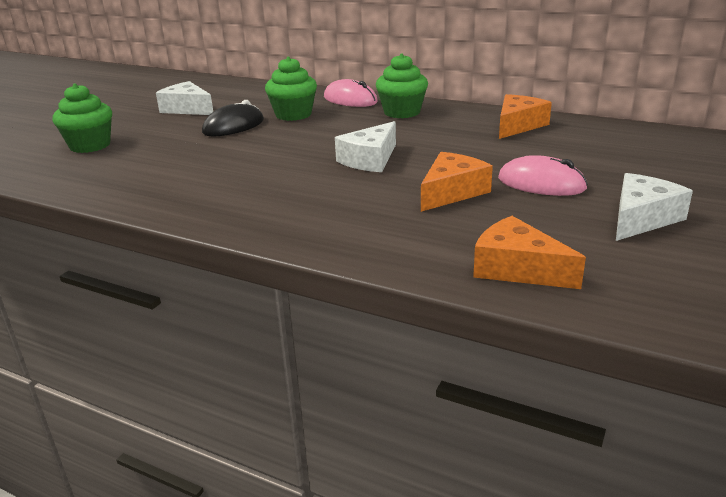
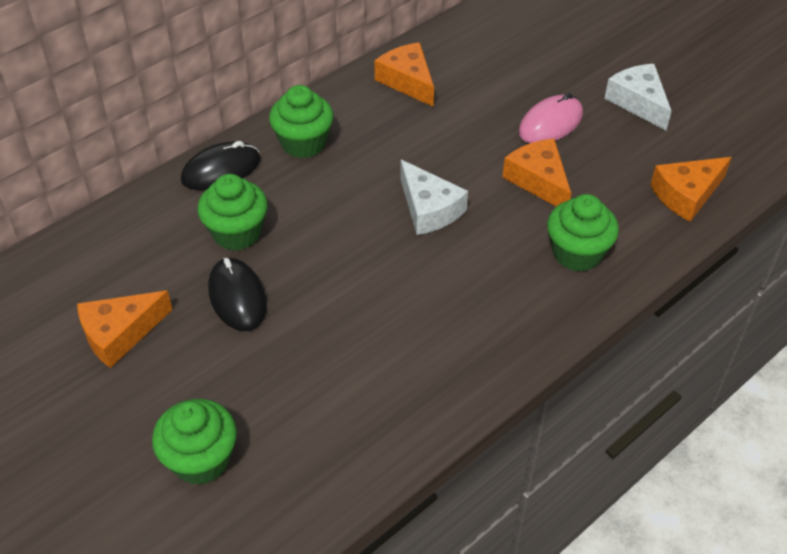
camera: 70 degrees left, 20 degrees up
(187, 109) = (120, 334): white cheese -> orange cheese
(350, 100) = (221, 170): pink mouse -> black mouse
(367, 225) = (577, 253): none -> green cupcake

